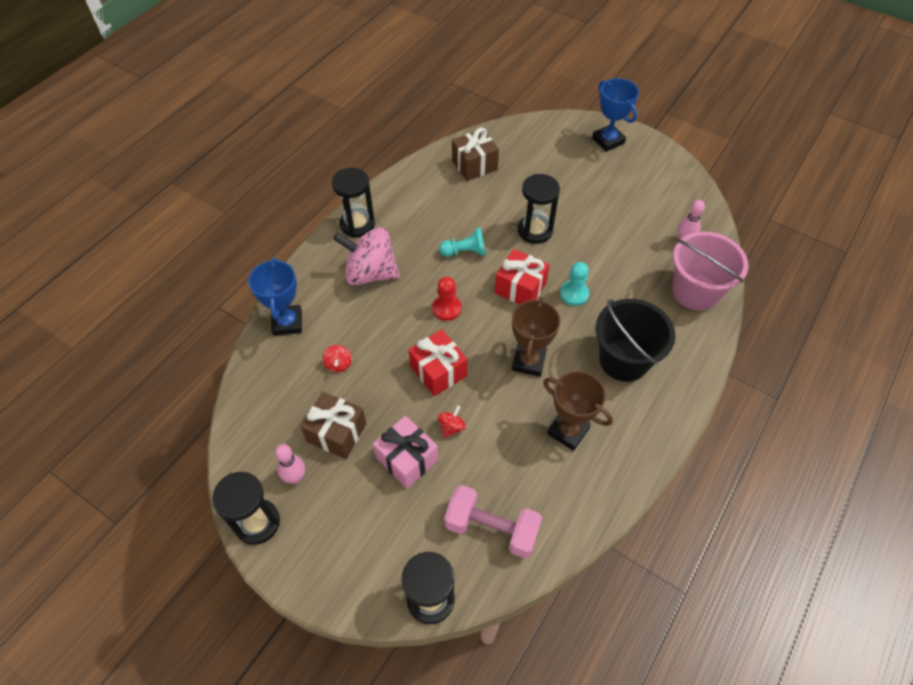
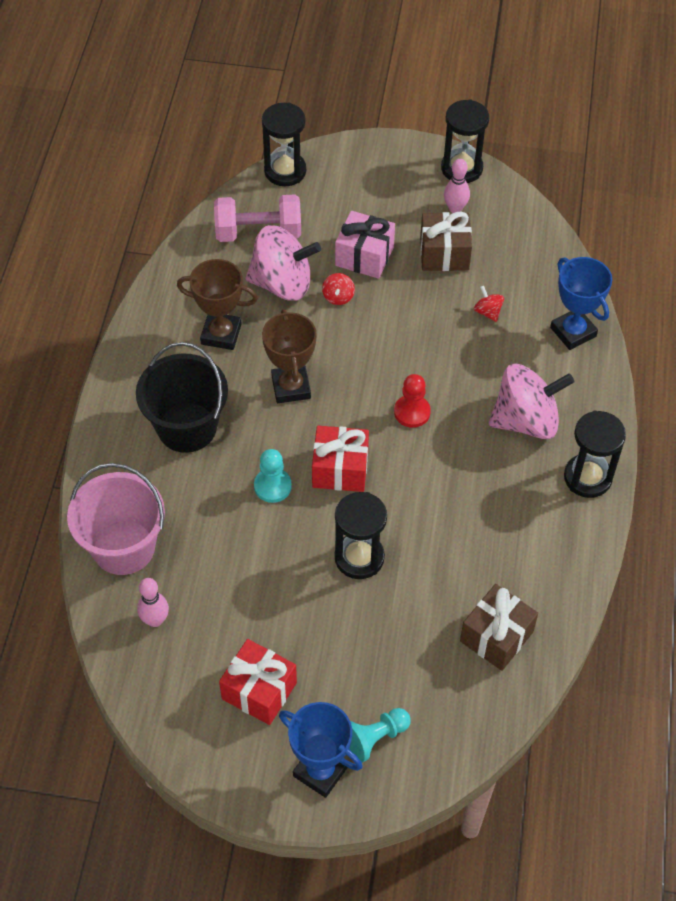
camera: 155 degrees right, 0 degrees up
(438, 371) = (381, 342): red gift -> red gift (259, 690)
(465, 252) = (431, 492): turquoise pawn -> turquoise pawn (375, 738)
(494, 461) = (282, 283): none -> pink spinning top

